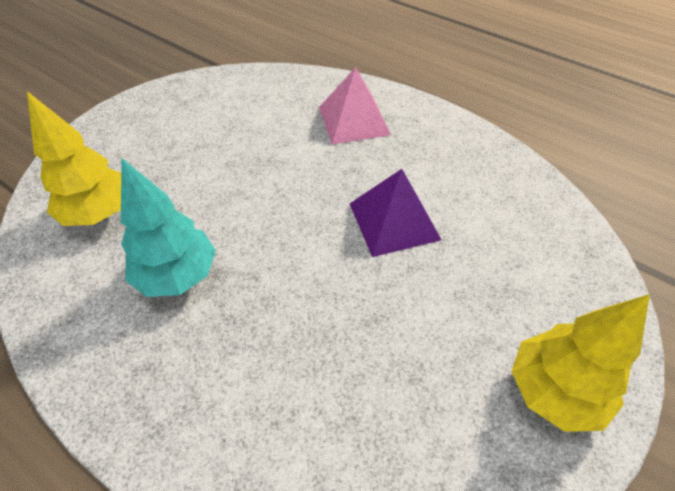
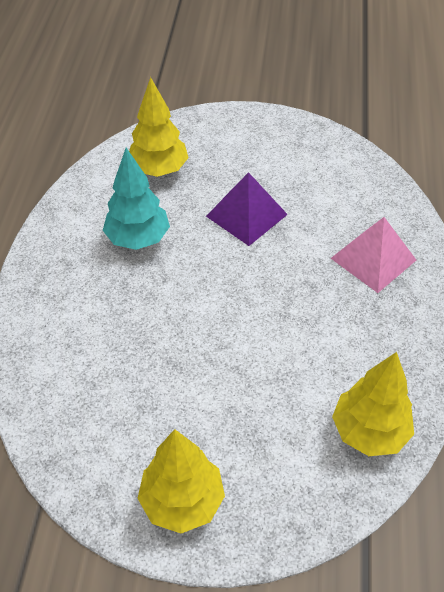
camera: 60 degrees right, 0 degrees up
(393, 221) = (276, 337): purple pyramid -> purple pyramid (246, 215)
(530, 207) = (369, 431): none -> yellow tree

